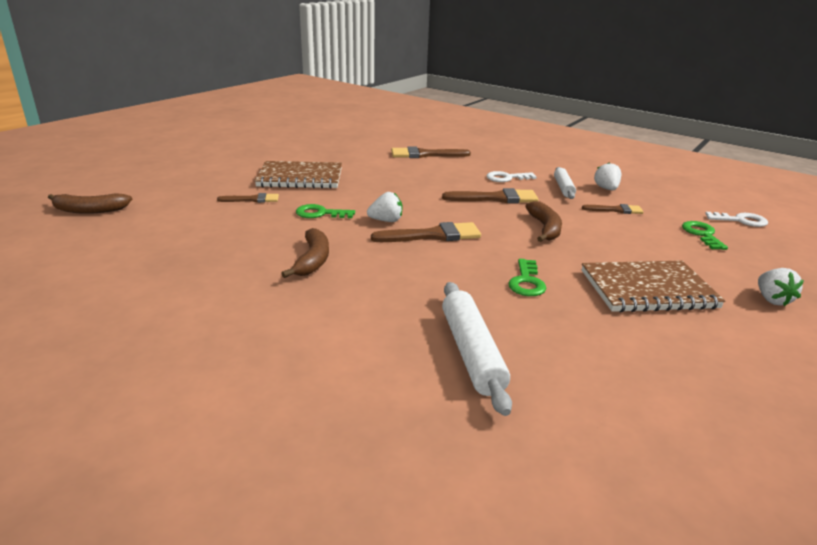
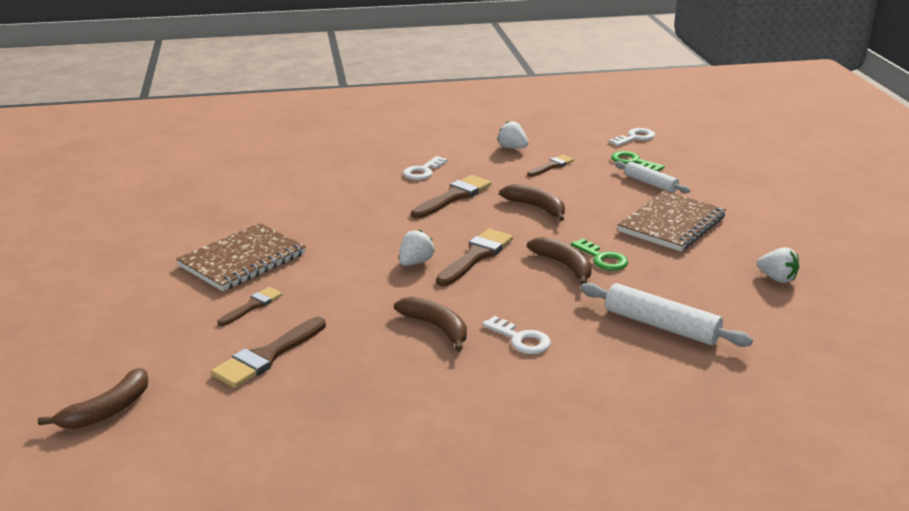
camera: 45 degrees left, 0 degrees up
(320, 213) = (348, 285): green key -> none
(346, 297) = (521, 339): none -> white key
(424, 154) = (303, 177): brown brush -> brown brush (267, 356)
(484, 271) = (564, 266): none -> brown banana
(563, 188) = (482, 161): white rolling pin -> white rolling pin (650, 183)
(772, 300) = (735, 195): white strawberry -> white strawberry (777, 278)

